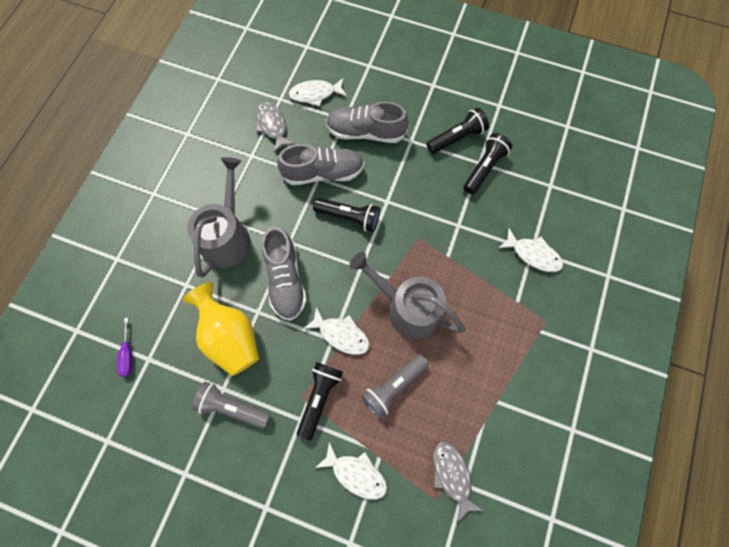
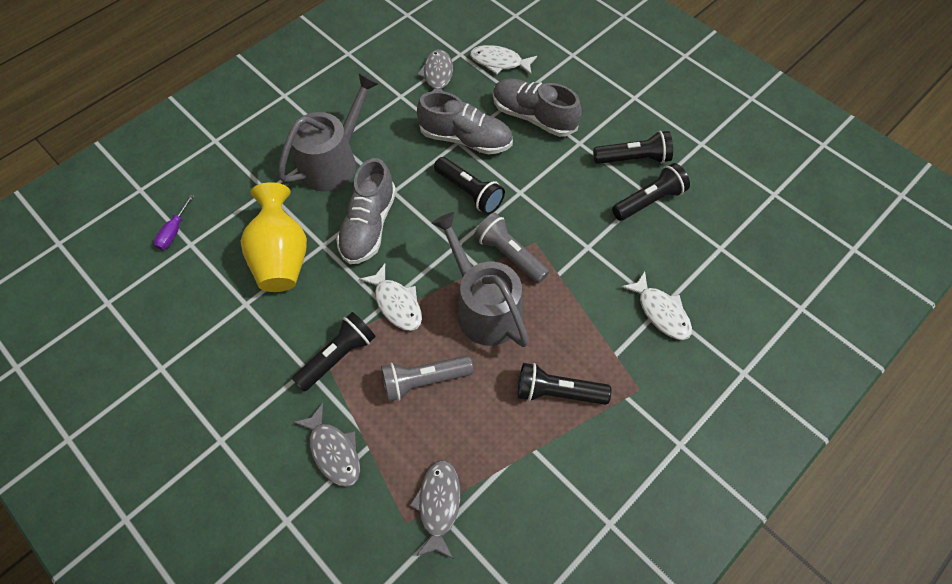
camera: 25 degrees right, 10 degrees down
(232, 407) = (244, 325): grey flashlight -> grey flashlight (509, 255)
(356, 473) = (333, 451): white fish -> grey fish
(492, 350) = (557, 392): none -> black flashlight

